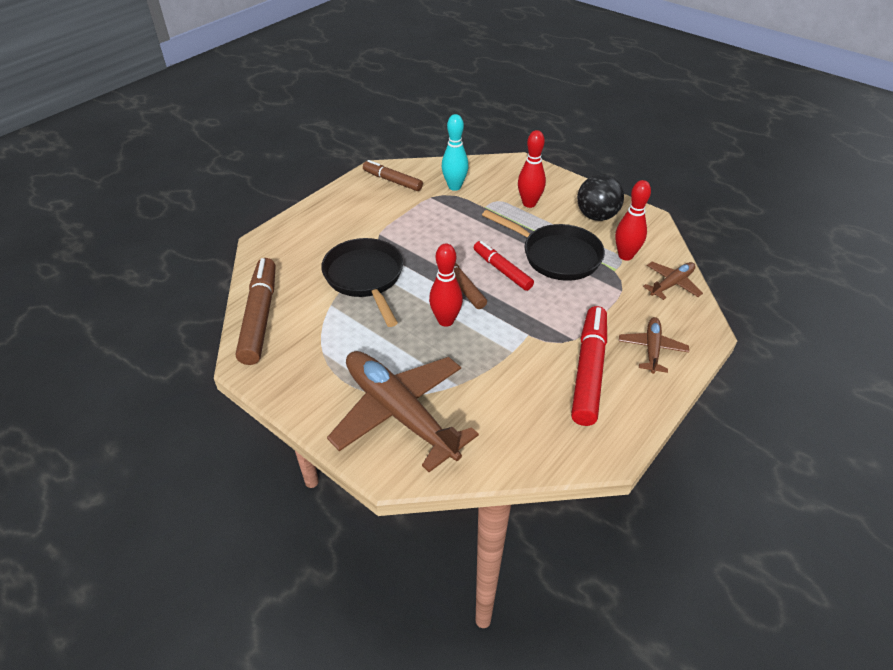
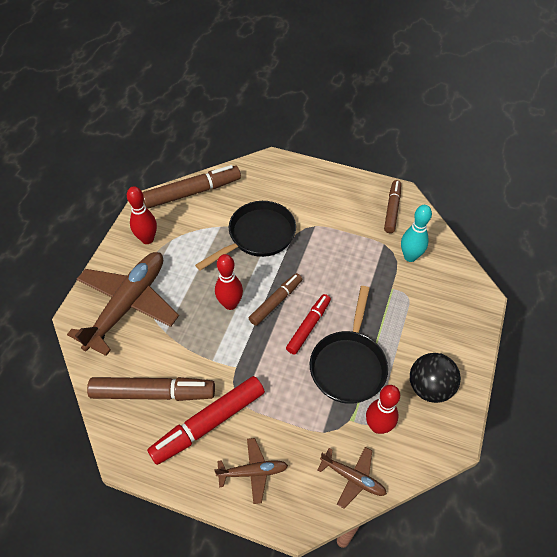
camera: 70 degrees right, 10 degrees up
(529, 203) = (417, 323): red bowling pin -> red bowling pin (147, 239)
(535, 411) = (153, 393): none -> brown marker
(589, 371) = (208, 423): red marker -> red marker turned 150 degrees clockwise

